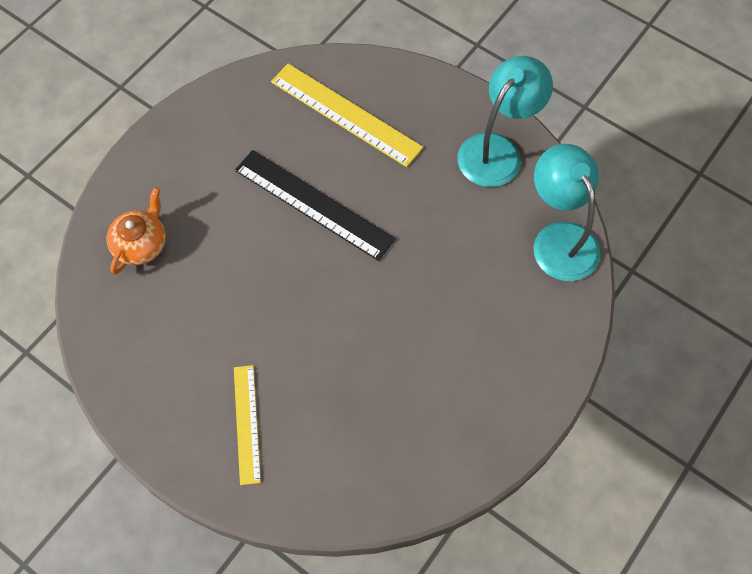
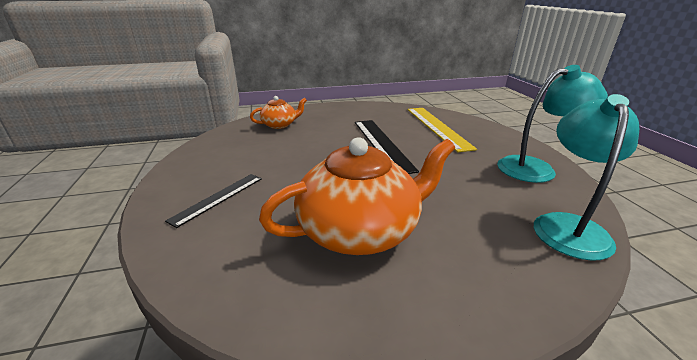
camera: 40 degrees right, 35 degrees down
(247, 423) = (218, 198): yellow ruler -> black ruler
(412, 365) = (360, 230): none -> orange teapot

